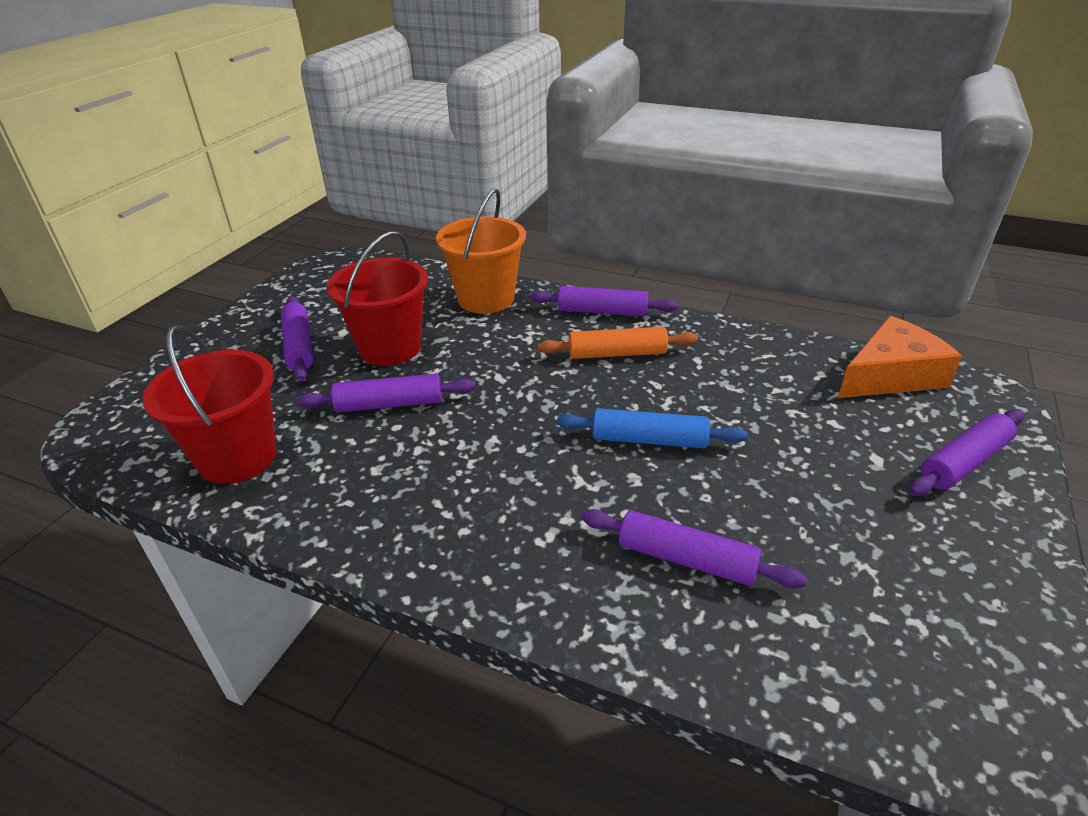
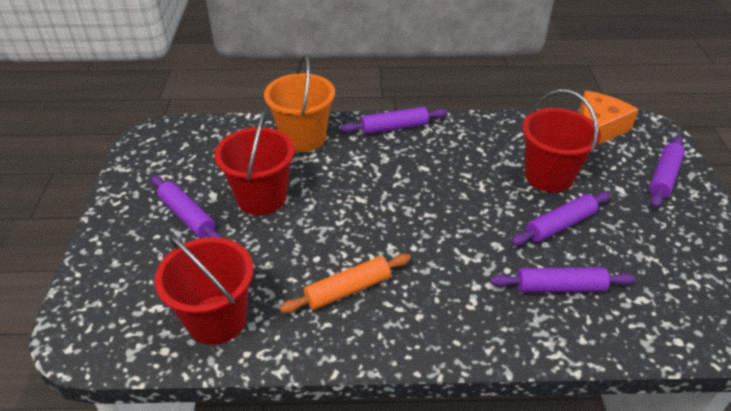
camera: 25 degrees left, 5 degrees up
(389, 404) = (298, 243): purple rolling pin -> purple rolling pin (560, 225)
(617, 354) = (426, 158): orange rolling pin -> orange rolling pin (348, 290)
(649, 440) = (488, 216): blue rolling pin -> none
(773, 415) = (549, 176): none -> red bucket

